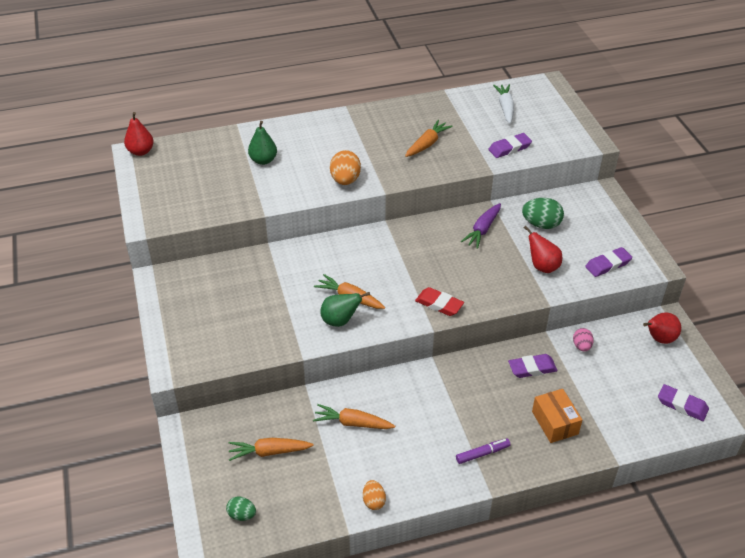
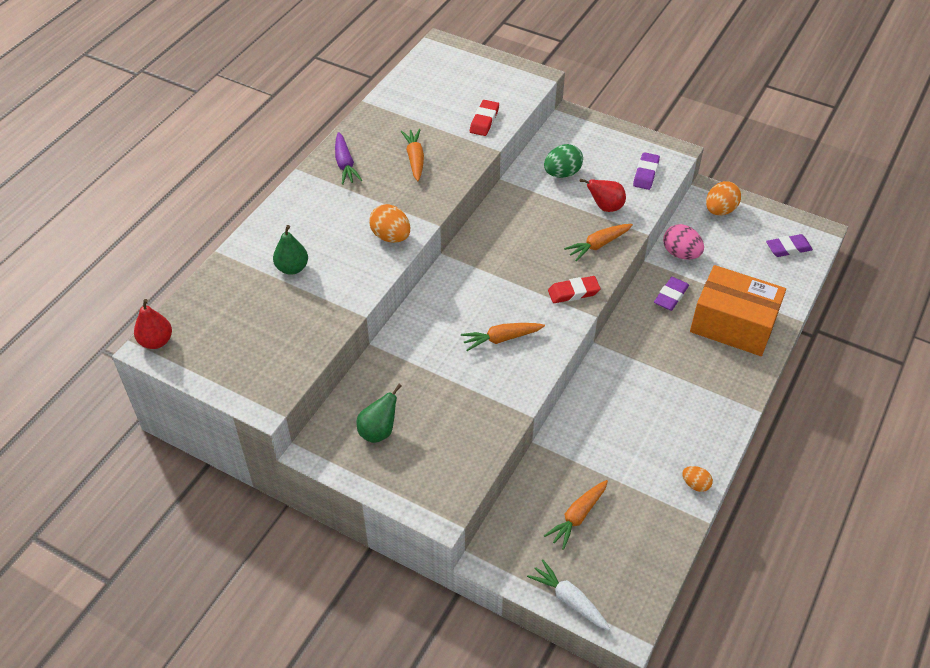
camera: 45 degrees left, 5 degrees up
(242, 515) = (622, 581): green egg -> none
(340, 321) = (519, 363): green pear -> green pear (378, 431)
(352, 423) = (606, 441): orange carrot -> orange carrot (598, 245)
(482, 230) = (526, 208): purple carrot -> purple carrot (345, 164)
(482, 454) = (718, 386): purple marker -> none
(505, 107) = (434, 86): white carrot -> white carrot (569, 599)
(509, 148) = (484, 121): purple eraser -> red eraser
(554, 423) = (733, 324): orange box -> orange box, size x1.85
(581, 346) = (681, 254): pink egg -> pink egg, size x1.67
(659, 339) = (720, 210): red pear -> orange egg

